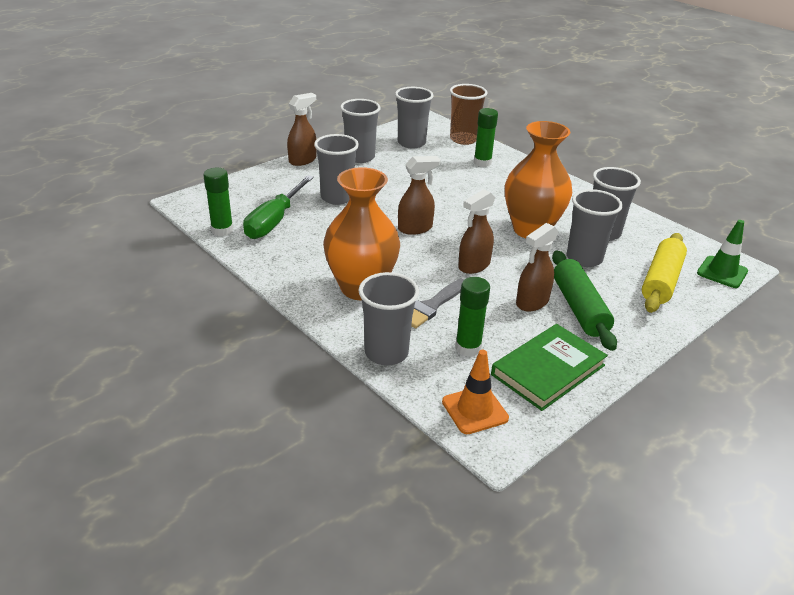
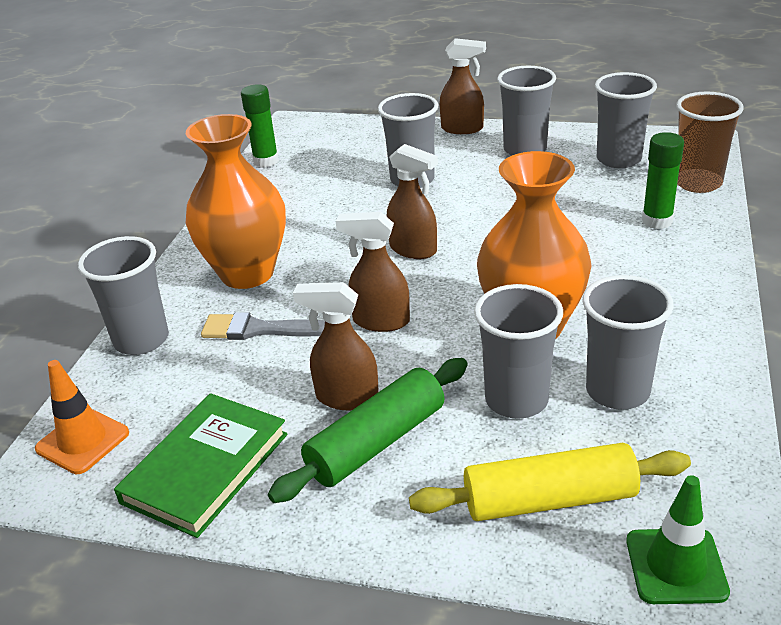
camera: 60 degrees right, 0 degrees up
(275, 221) = (317, 174): green screwdriver -> none
(468, 348) = (198, 388): green glue stick -> none
(548, 370) = (205, 468): green book -> green book turned 75 degrees counterclockwise

